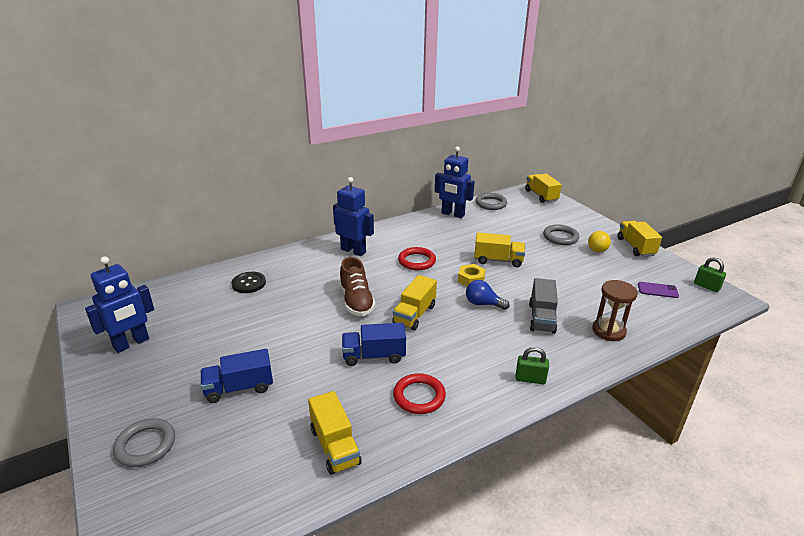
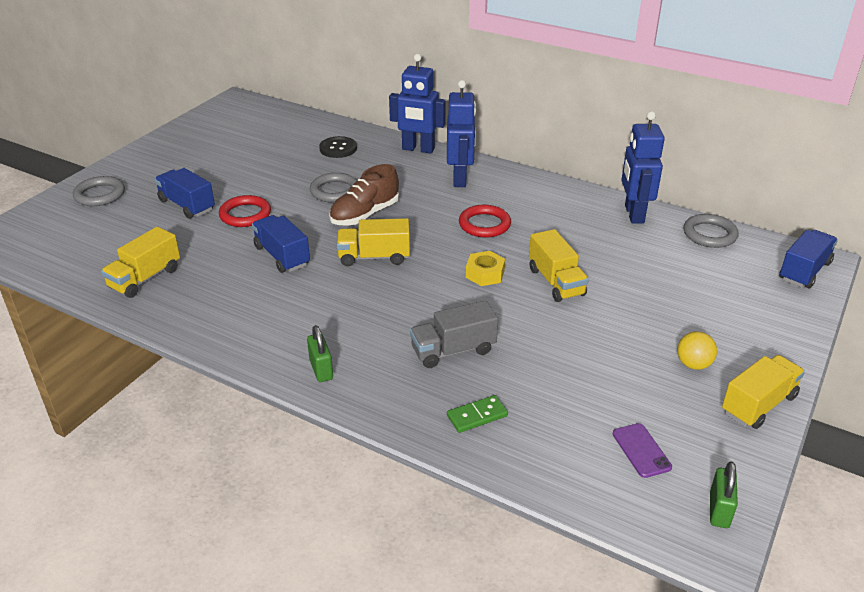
camera: 60 degrees right, 5 degrees up
(131, 343) = (207, 137): blue robot -> blue robot (418, 149)
(419, 396) = (240, 302): red ring -> red ring (245, 214)
(483, 304) = (441, 297): blue light bulb -> none
(541, 196) = (804, 271): yellow truck -> blue truck
(560, 237) = (690, 320): grey ring -> grey ring (334, 191)
(608, 331) = (477, 416): brown hourglass -> green domino

